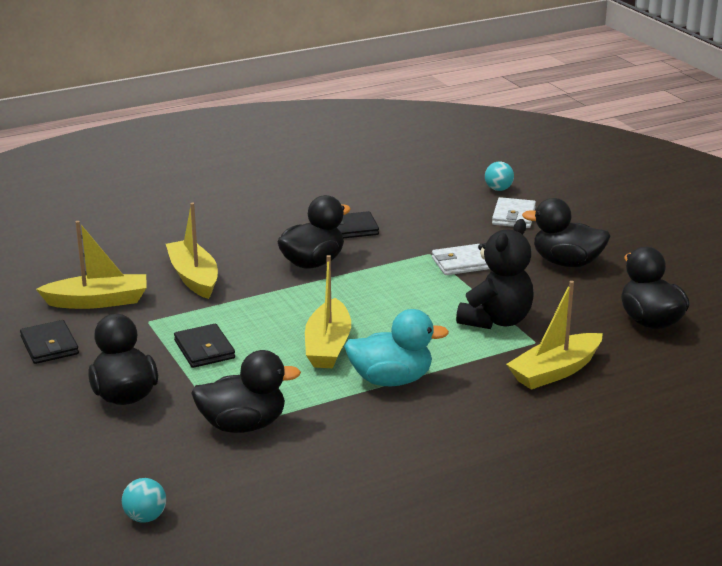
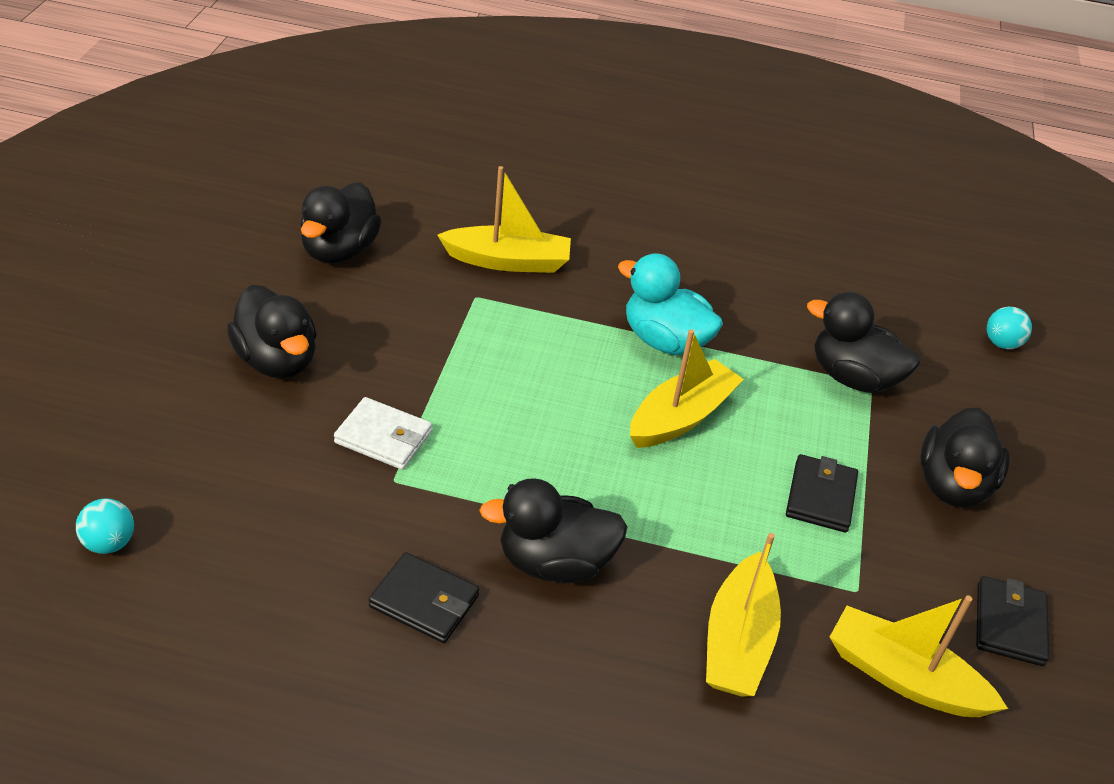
camera: 145 degrees left, 15 degrees up
(496, 320) = (472, 340): black teddy bear -> none
(513, 216) = (191, 473): white wallet -> none

